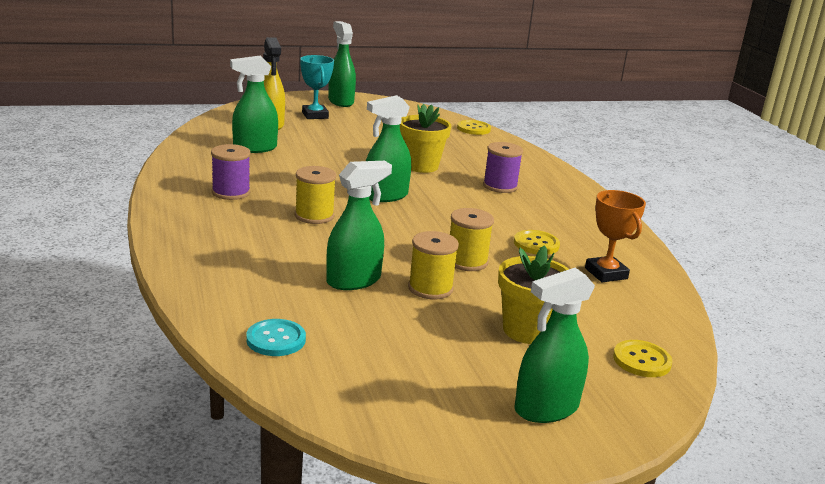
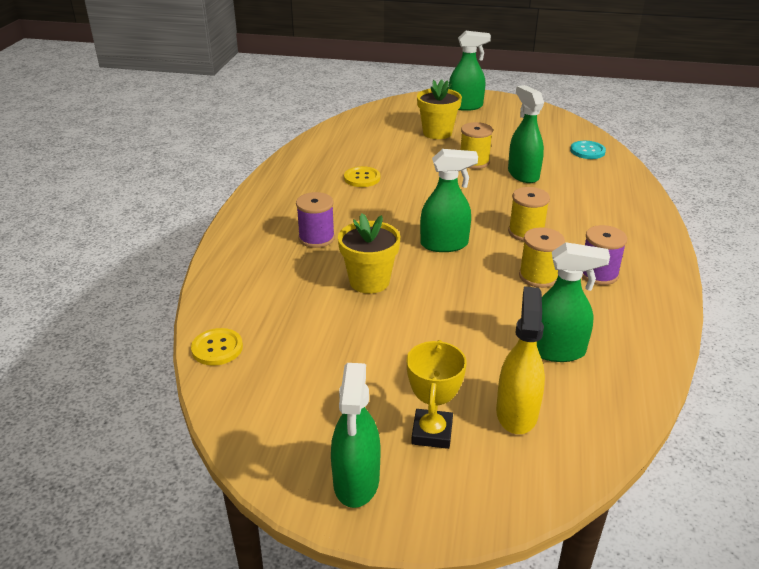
camera: 150 degrees left, 10 degrees up
(315, 115) = (432, 432): turquoise trophy -> yellow trophy
(354, 280) = (523, 174): green spray bottle -> green spray bottle turned 75 degrees clockwise
(466, 261) = (431, 174): yellow spool -> yellow spool (538, 276)
(606, 273) = (341, 152): orange trophy -> none
(641, 360) = (392, 113): yellow button -> none

